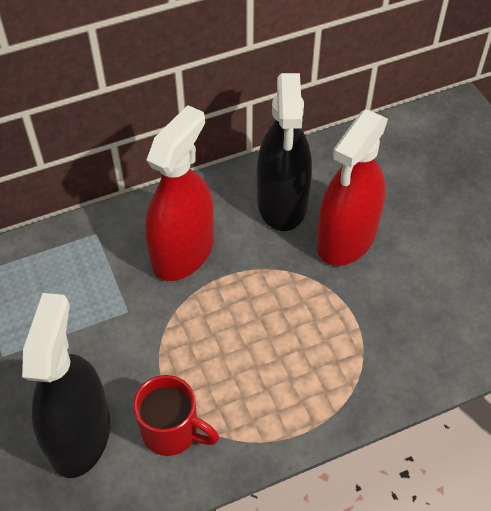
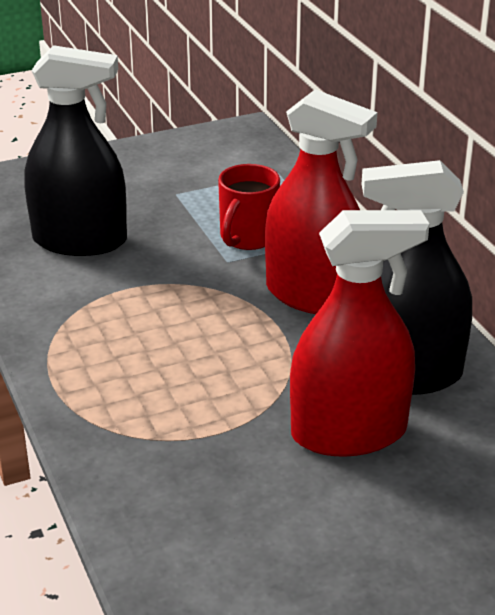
camera: 90 degrees right, 20 degrees down
(172, 431) = (72, 294): red mug -> red mug (247, 238)
(346, 238) = (348, 433): red spray bottle -> red spray bottle turned 135 degrees clockwise

